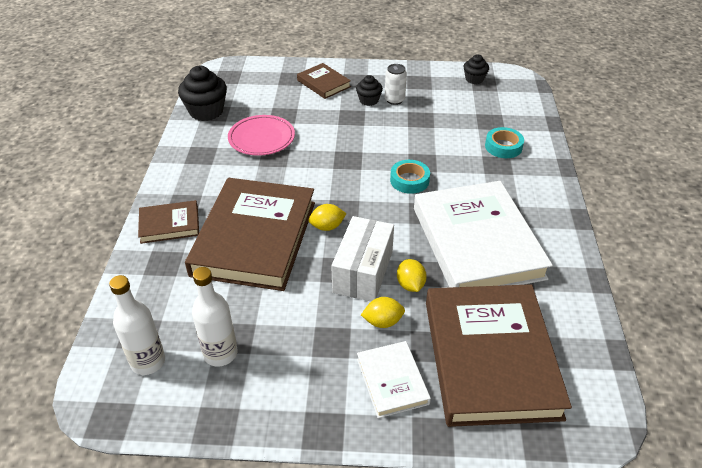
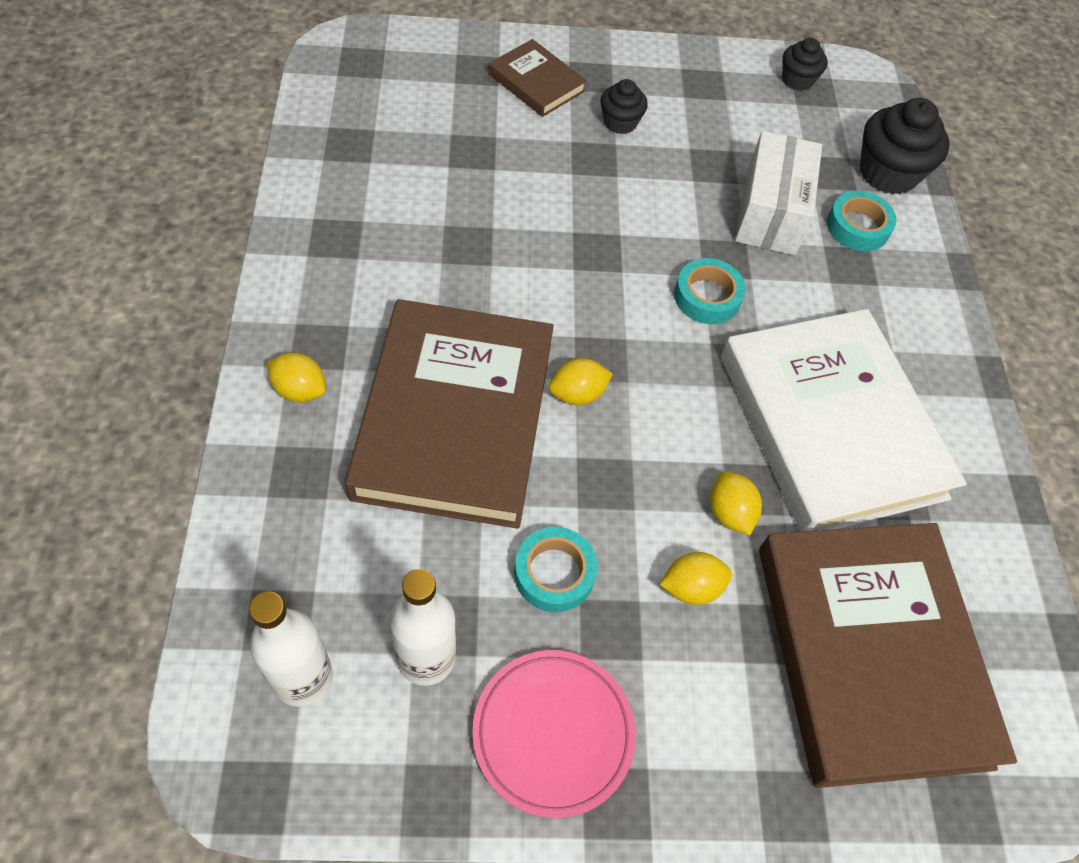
camera: 10 degrees left, 15 degrees up
(169, 224) = (300, 390): brown book -> yellow lemon
(206, 111) = (332, 140): black cupcake -> black cupcake (888, 173)
(261, 138) = (440, 203): pink plate -> pink plate (553, 733)
(301, 313) = (554, 573): none -> turquoise tape
(363, 271) = (648, 487): white box -> white box (770, 212)
(392, 381) = (718, 704): white book -> none
(394, 100) = (664, 122): white can -> none

